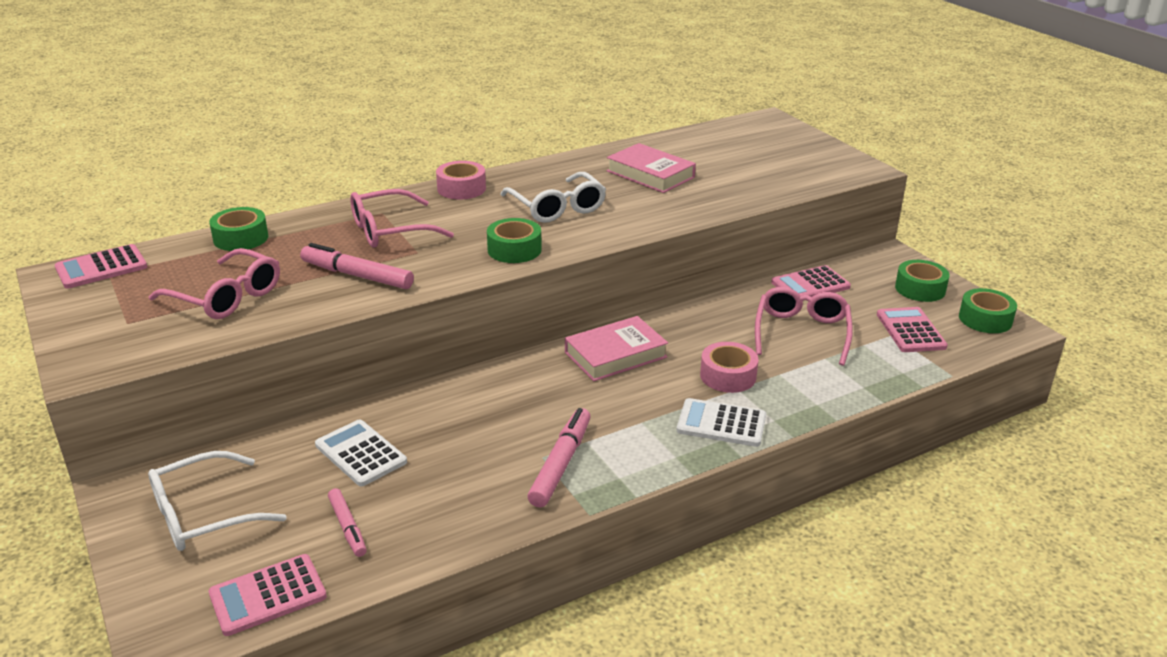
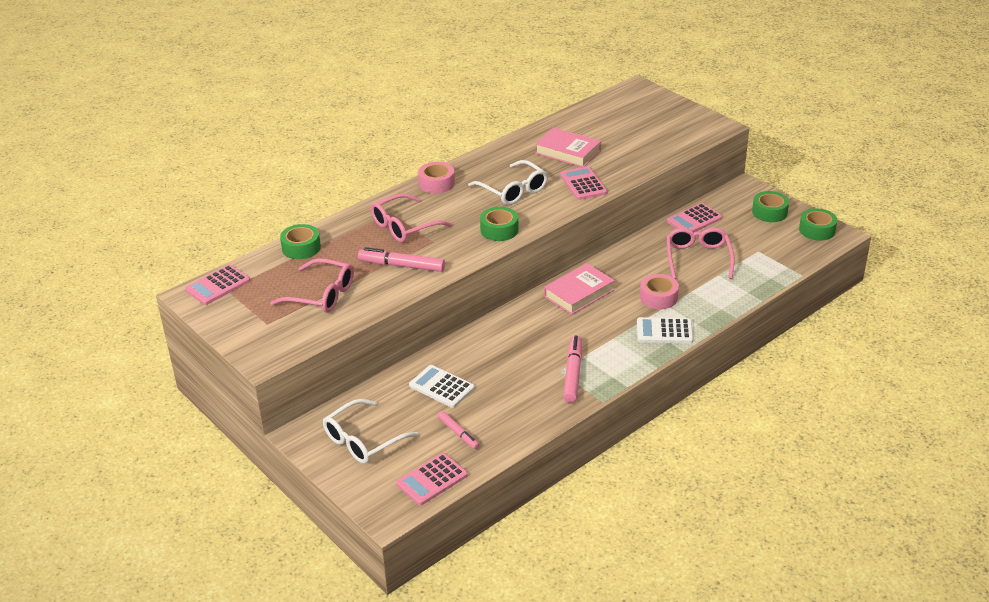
camera: 10 degrees left, 5 degrees up
(910, 331) = (769, 246): pink calculator -> pink calculator (583, 184)

